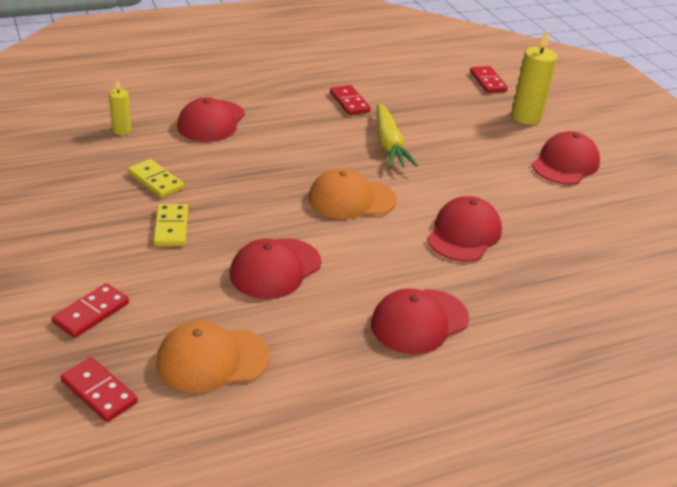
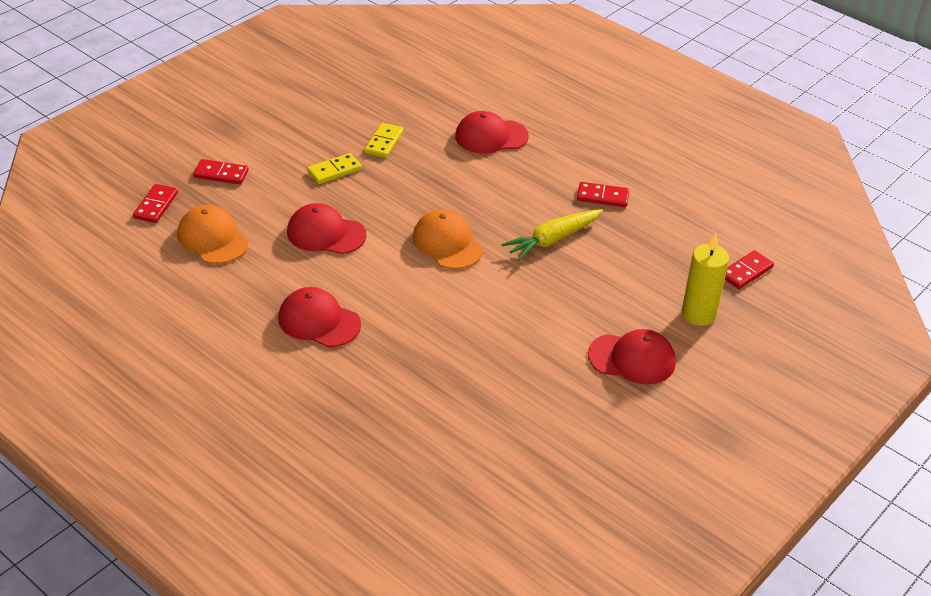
camera: 65 degrees right, 5 degrees up
(122, 130) = (435, 101): yellow candle -> none
(349, 102) = (602, 197): red domino -> red domino turned 60 degrees clockwise
(464, 234) = (452, 318): red cap -> none

